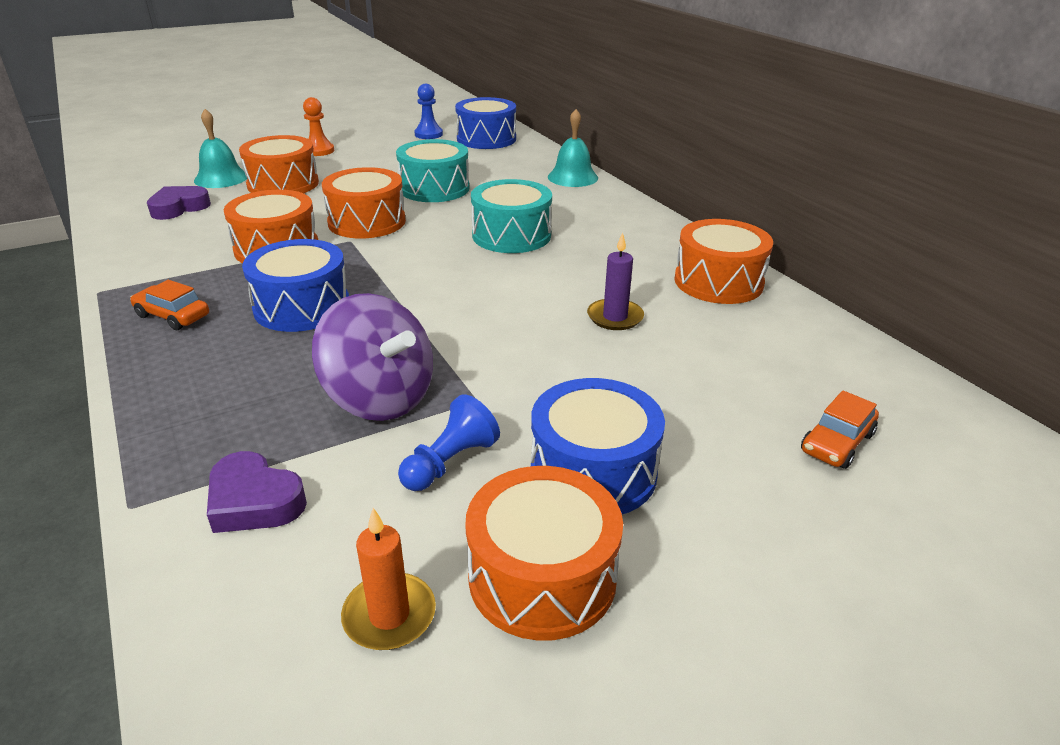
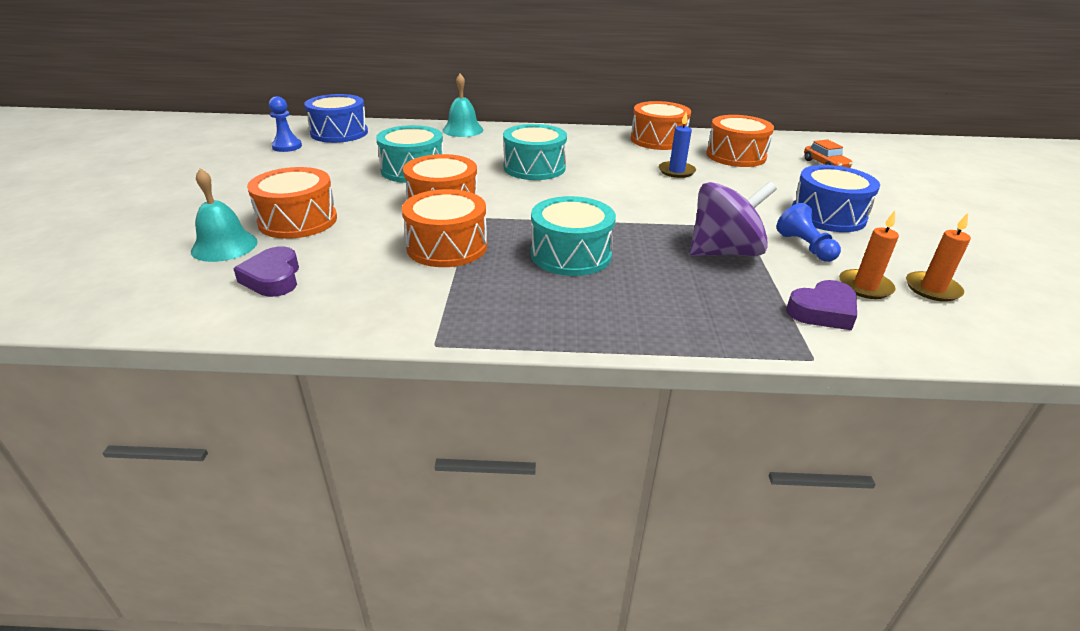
camera: 60 degrees left, 0 degrees up
(172, 316) = (532, 310): orange car -> none
(302, 306) = (571, 254): blue drum -> turquoise drum
(319, 151) = (238, 191): orange pawn -> none
(352, 535) = (865, 287): none -> orange candle
(542, 576) = (908, 247): orange drum -> orange drum (736, 156)
(615, 317) = (676, 171): purple candle -> blue candle

